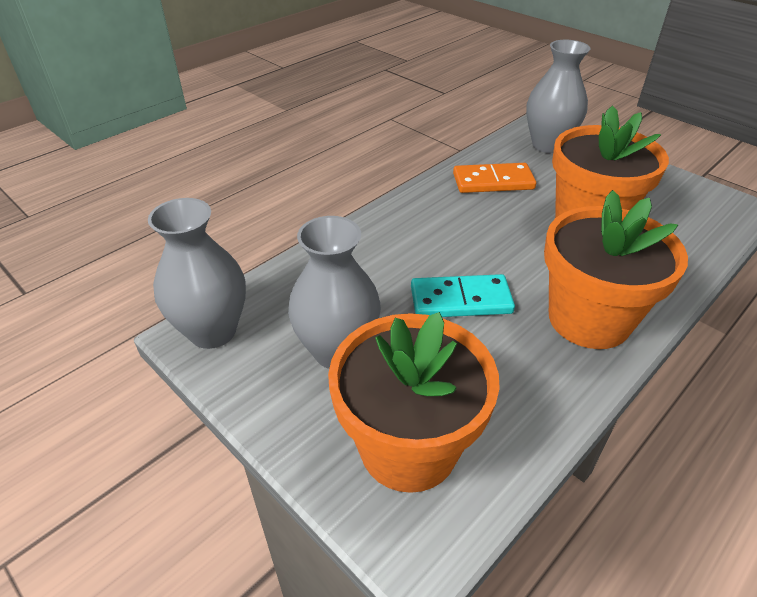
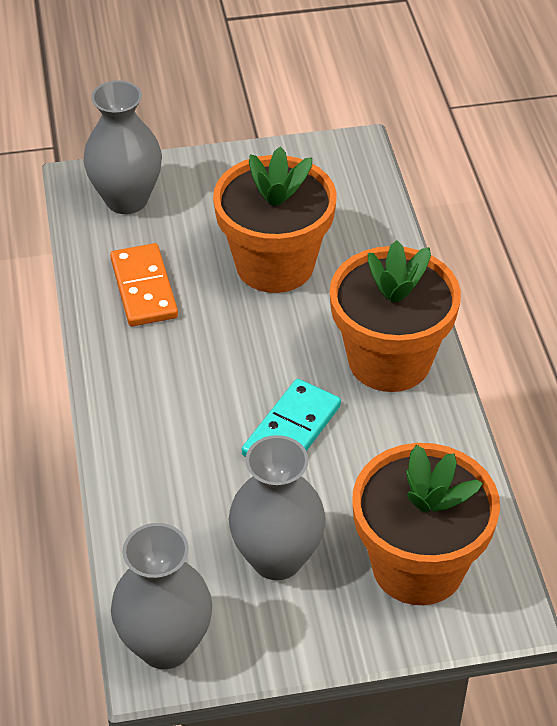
camera: 55 degrees left, 5 degrees up
(493, 181) = (144, 288): orange domino -> orange domino turned 45 degrees counterclockwise

